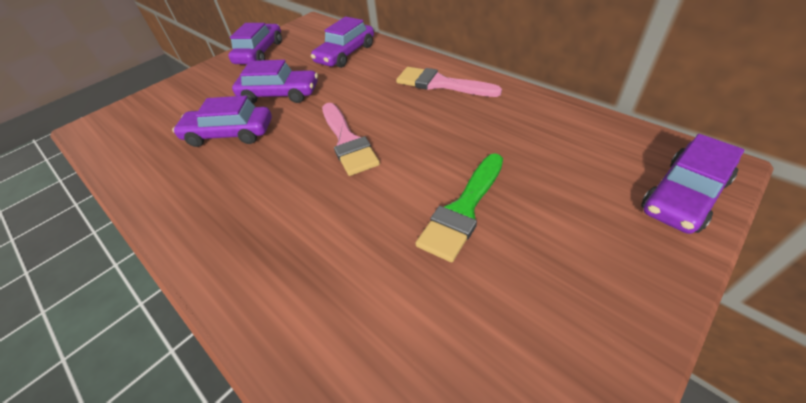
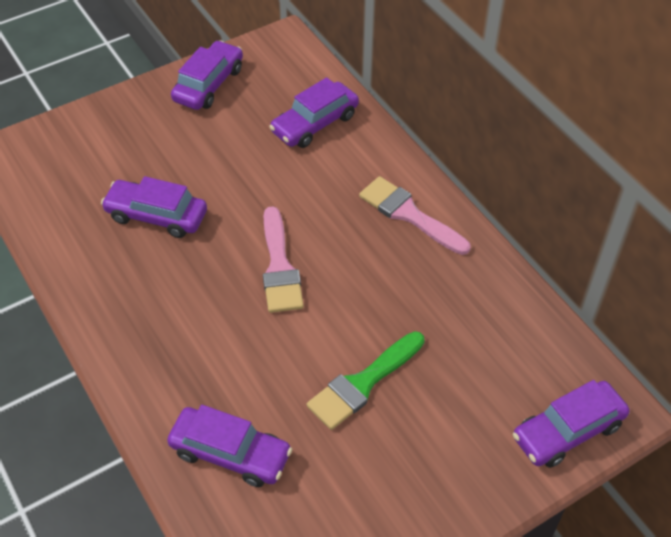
camera: 10 degrees right, 5 degrees up
(279, 94) = (220, 171): purple car -> purple car (230, 453)

